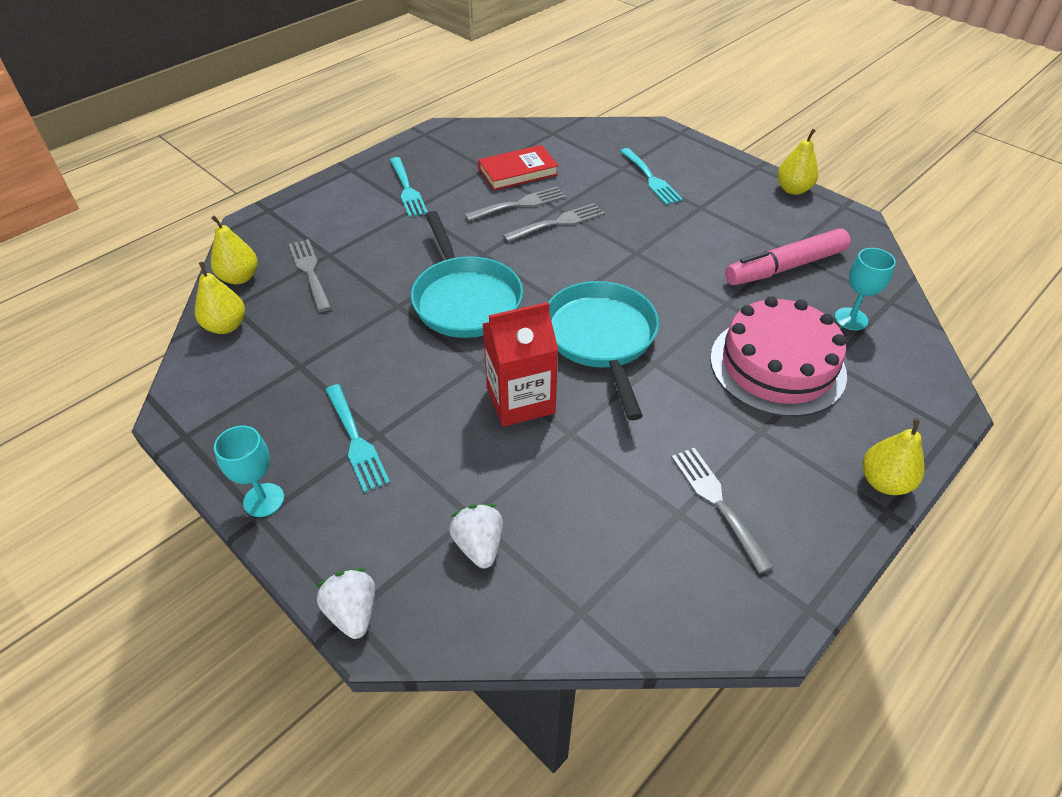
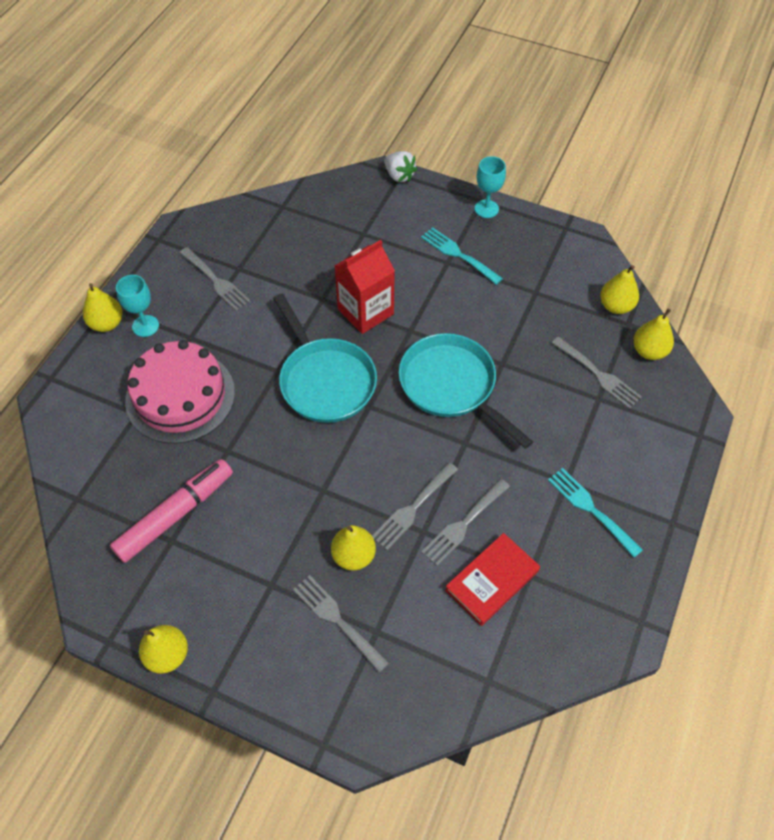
camera: 160 degrees right, 10 degrees up
(479, 545) = (350, 220): white strawberry -> none
(624, 207) = (353, 556): none -> yellow pear
(651, 179) = (337, 620): turquoise fork -> grey fork
(851, 319) = (116, 465): turquoise goblet -> turquoise goblet (145, 326)

